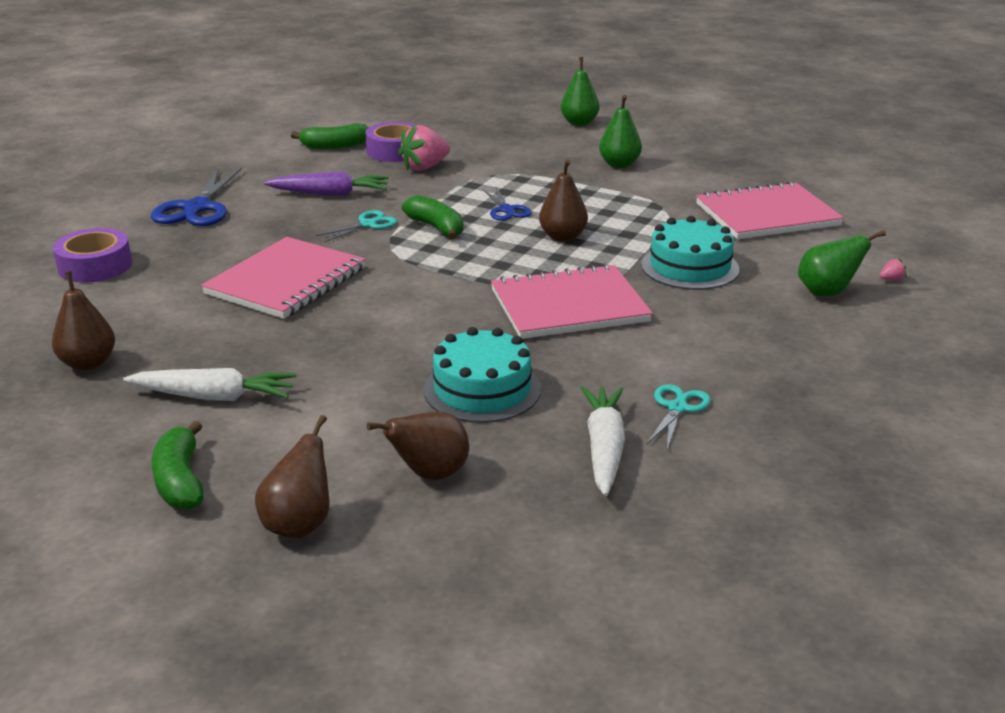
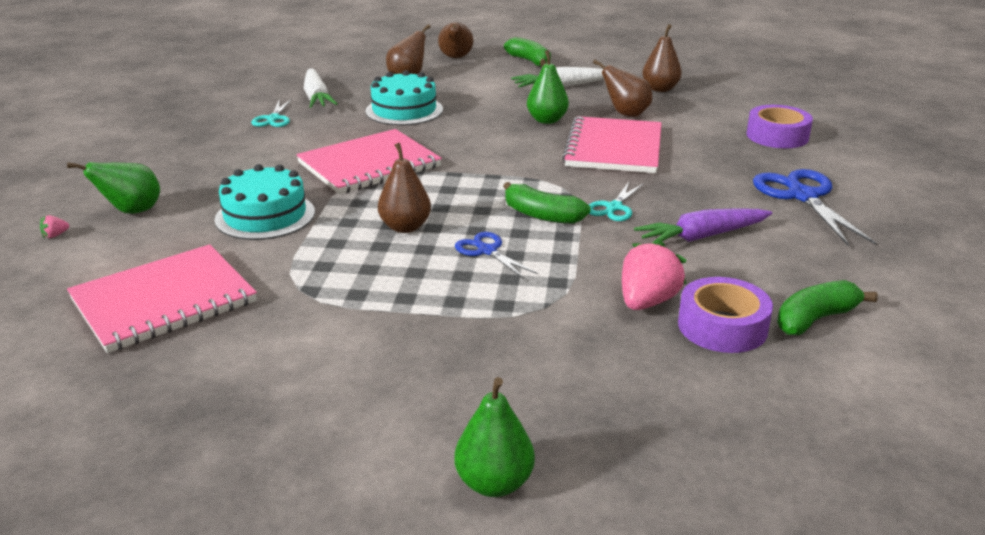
camera: 160 degrees right, 0 degrees up
(202, 327) = (626, 114): none -> brown pear
(619, 164) = (378, 365): green pear -> green pear (547, 120)

